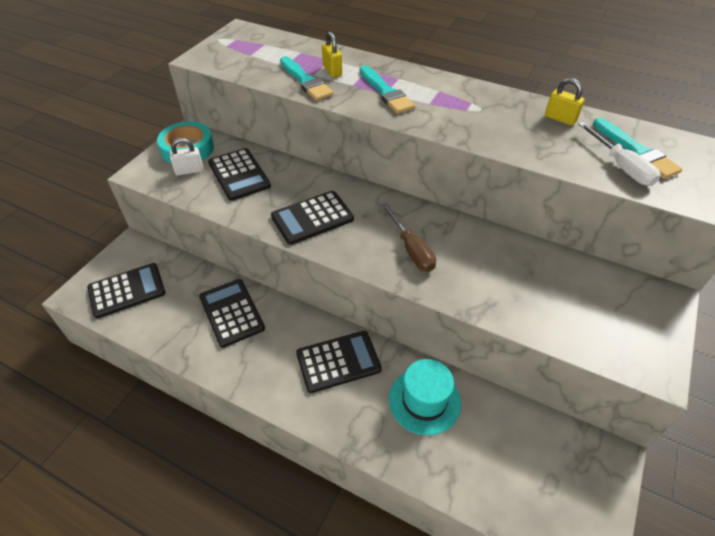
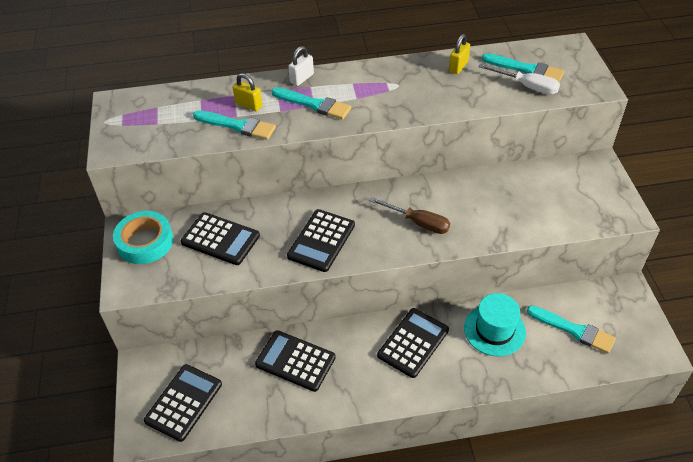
camera: 35 degrees left, 0 degrees up
(189, 171) = (171, 260): white padlock -> white padlock (302, 78)
(508, 457) = (573, 330): none -> turquoise brush
(560, 119) = (458, 66): yellow padlock -> yellow padlock turned 60 degrees counterclockwise

